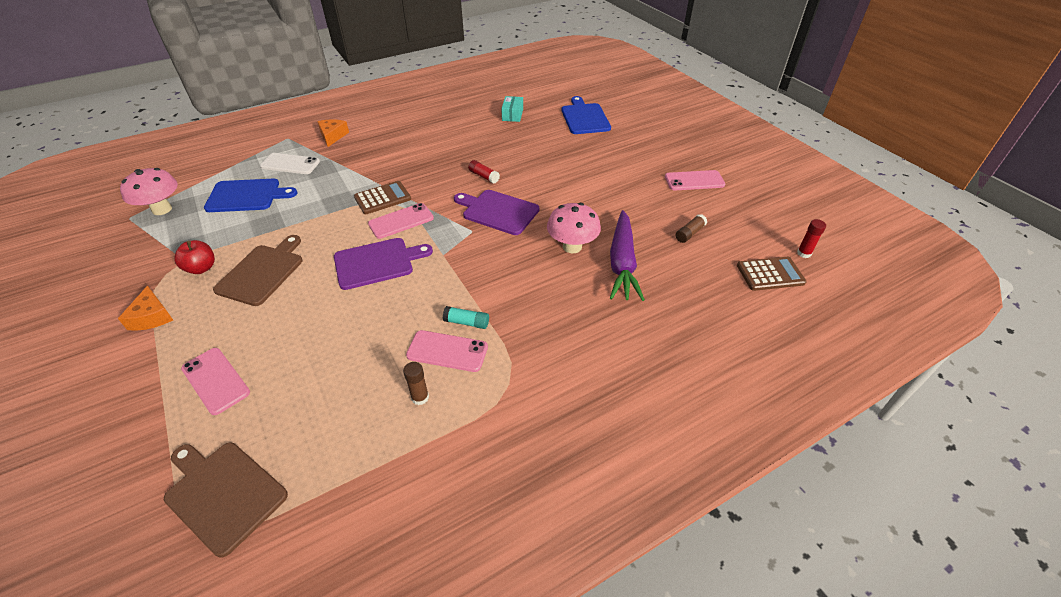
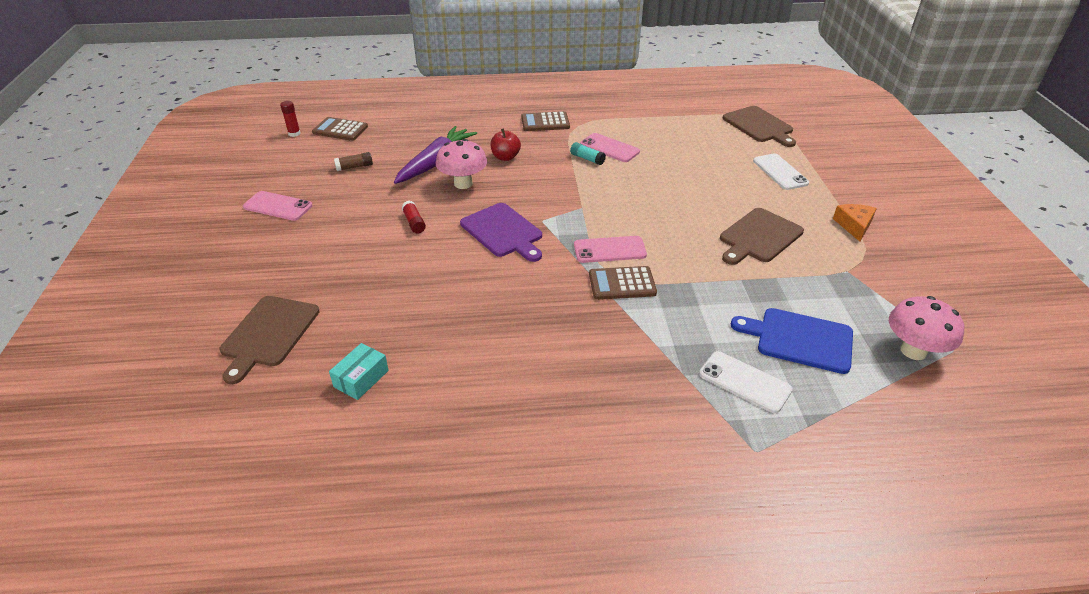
camera: 155 degrees left, 5 degrees down
(201, 268) = (824, 257): red apple -> red apple (505, 157)
(215, 380) = (780, 172): pink phone -> white phone
(333, 136) = (674, 428): orange cheese -> none
(377, 263) = (645, 216): purple cutting board -> none
(420, 397) = (637, 133): brown glue stick -> none
(484, 176) = (488, 278): red glue stick -> red glue stick (414, 223)
(556, 375) = (545, 122): none -> brown calculator
(584, 118) = (268, 334): blue cutting board -> brown cutting board

